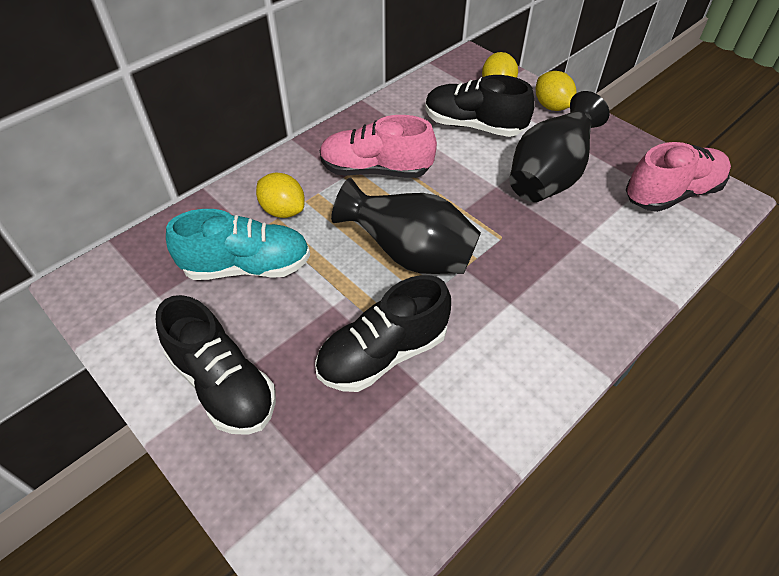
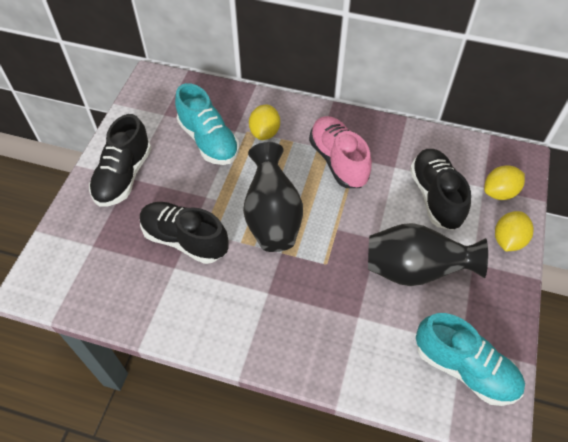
camera: 60 degrees right, 5 degrees up
(671, 194) = (464, 368): pink shoe -> turquoise shoe

